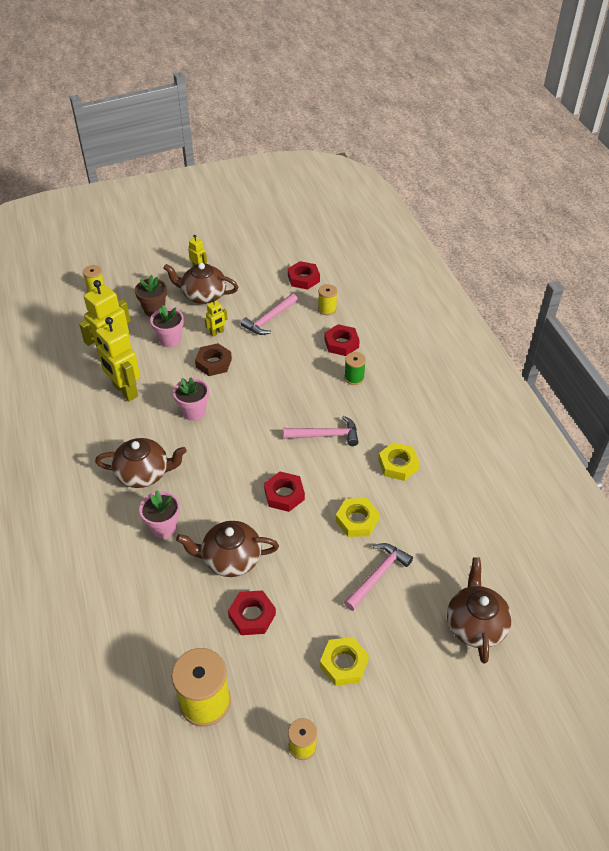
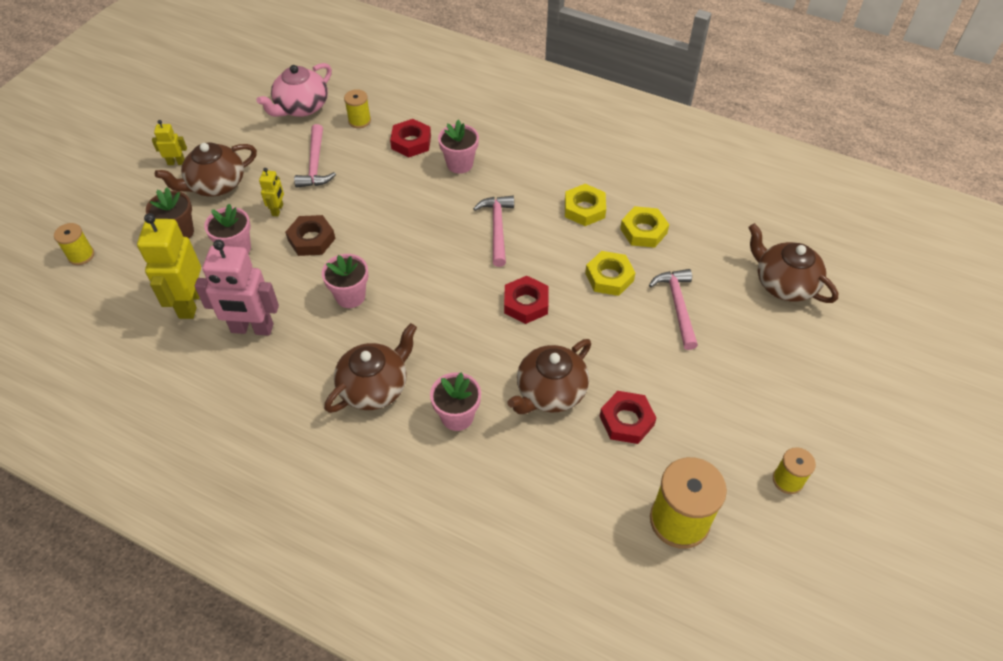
camera: 45 degrees left, 5 degrees up
(125, 391) = (252, 329): yellow robot -> pink robot
(303, 278) = (301, 107): red nut -> pink teapot
(325, 435) = (497, 228): pink hammer -> pink hammer turned 45 degrees counterclockwise
(344, 664) = (738, 393): yellow nut -> yellow nut (643, 231)
(354, 378) = (459, 164): green spool -> pink flower pot

